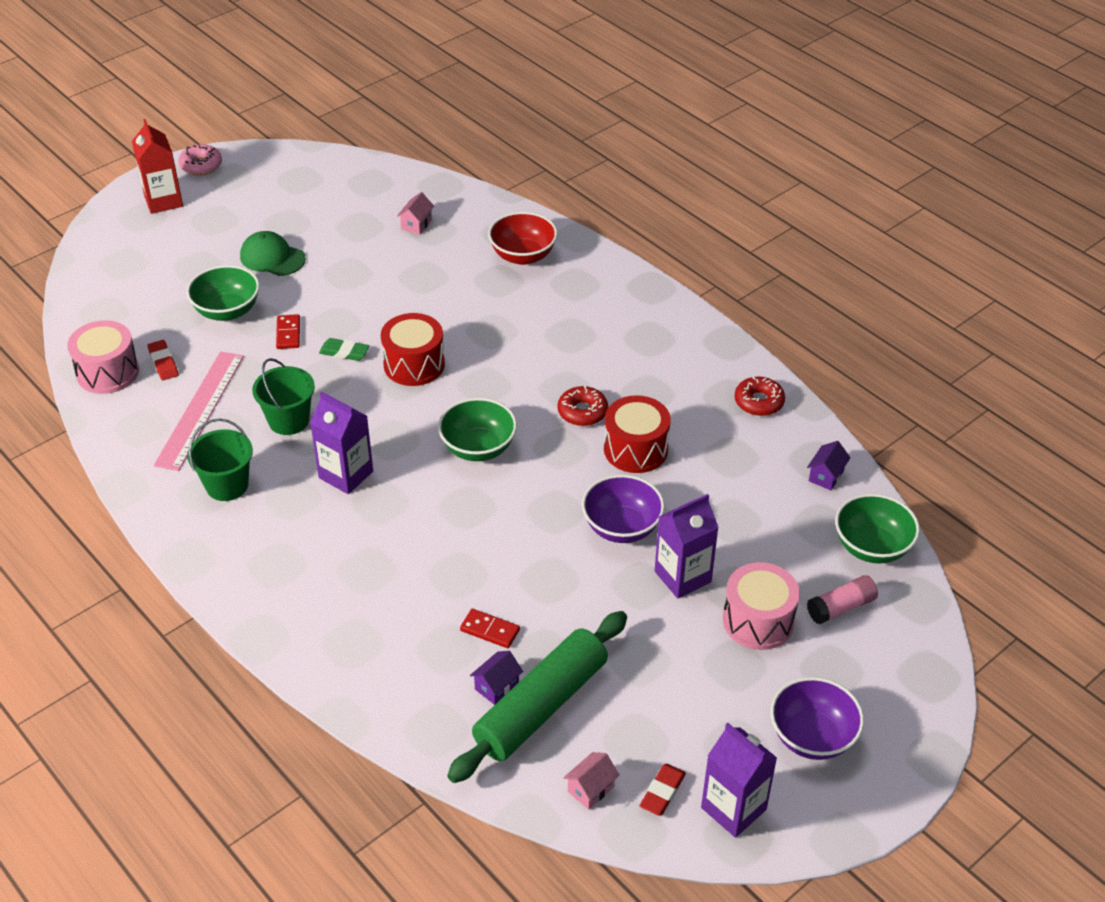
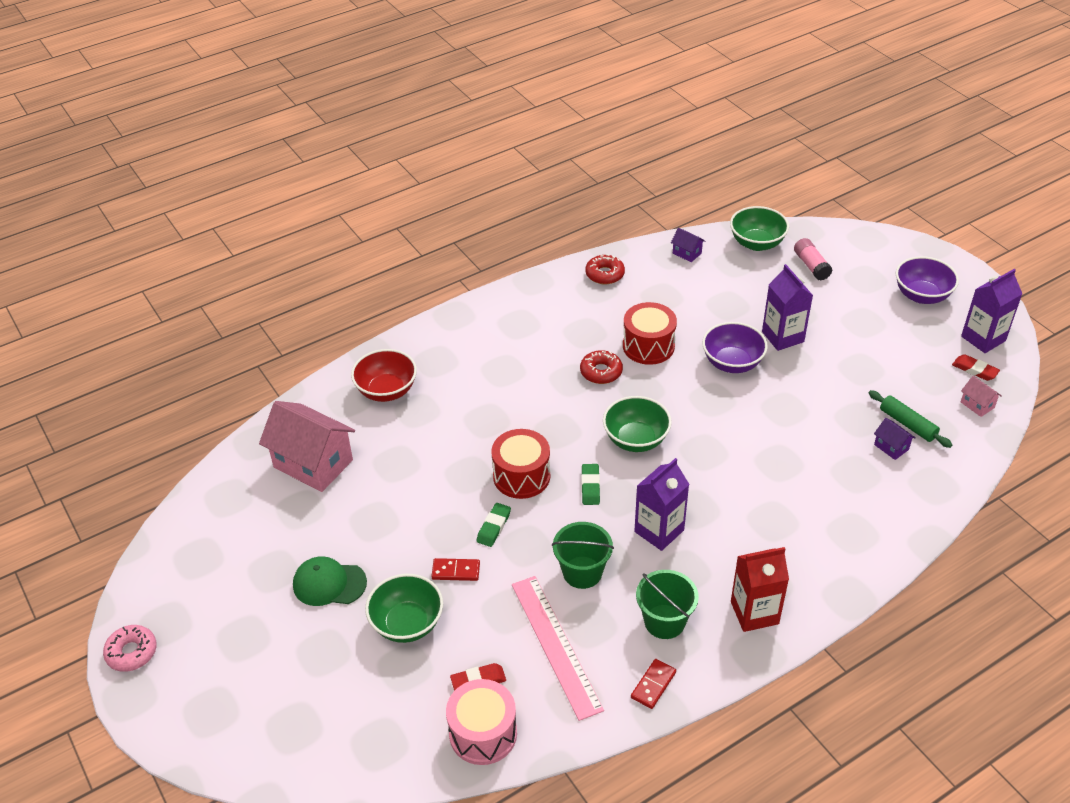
camera: 80 degrees left, 0 degrees up
(163, 201) = (188, 690): red carton -> red carton (754, 612)
(200, 409) = (556, 645): pink ruler -> pink ruler turned 45 degrees clockwise
(272, 257) = (329, 583): green cap -> green cap turned 60 degrees clockwise
(404, 417) = (590, 486): none -> green eraser
(416, 224) = (313, 463): pink house -> pink house, size x2.32
(490, 630) = (836, 447): red domino -> red domino (653, 685)
(541, 706) = (907, 424): green rolling pin -> green rolling pin, size x0.52
(758, 621) = (824, 305): pink drum -> none

